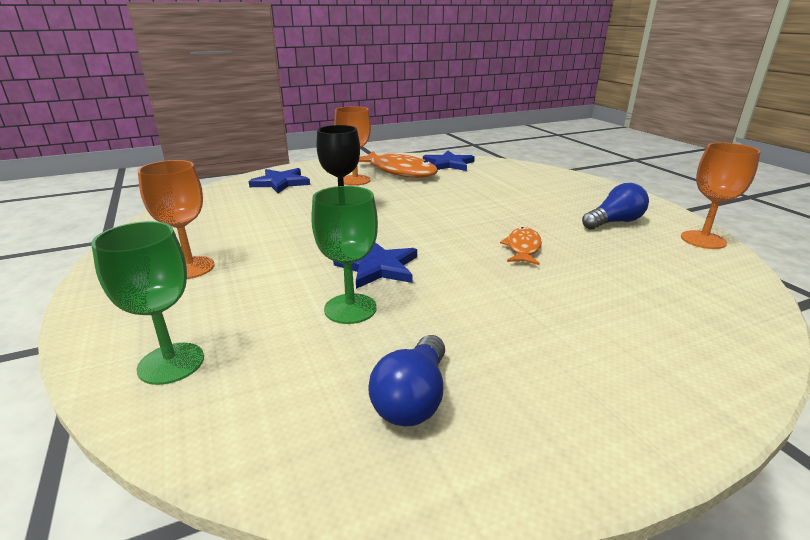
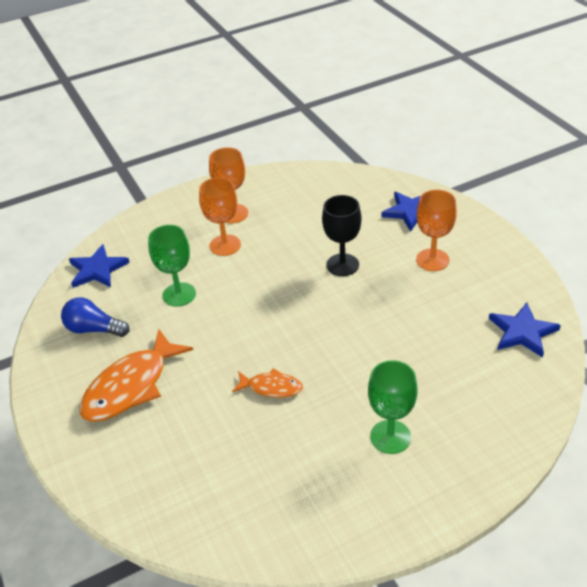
camera: 90 degrees right, 15 degrees up
(171, 363) = (133, 240): green goblet -> green goblet (390, 437)
(378, 267) = (234, 300): blue star -> blue star (97, 269)
(399, 171) = (474, 290): orange fish -> orange fish (131, 386)
(614, 222) = (341, 472): blue light bulb -> none
(703, 240) = (299, 544): orange goblet -> orange goblet (225, 245)

